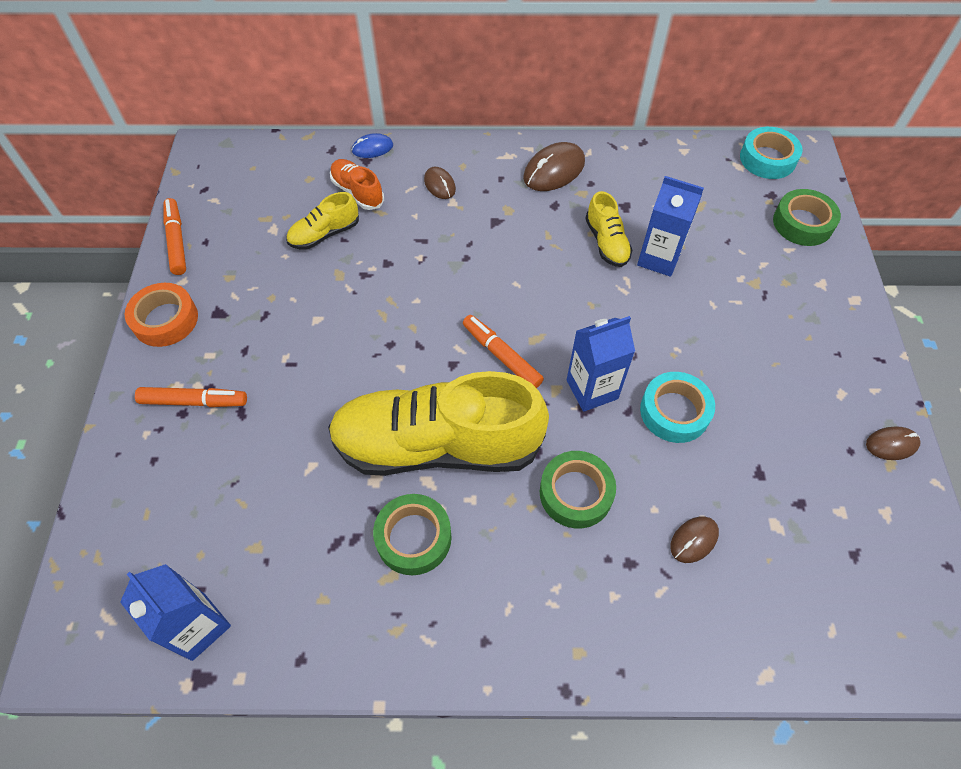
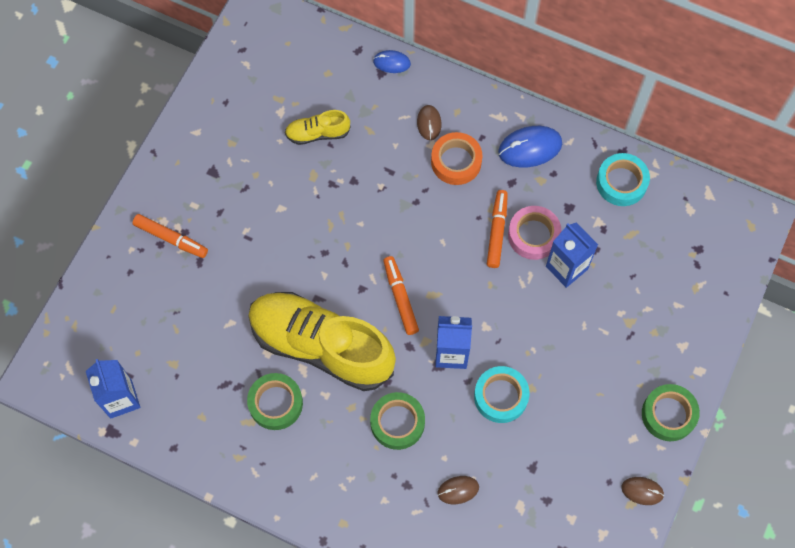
camera: 25 degrees right, 10 degrees up
(165, 320) = (173, 161): orange tape -> orange tape (456, 162)
(177, 241) = (205, 92): orange marker -> orange marker (497, 231)
(357, 192) = (360, 103): orange shoe -> none
(554, 170) = (530, 148): brown mouse -> blue mouse
(606, 242) = (533, 235): yellow shoe -> pink tape
(767, 159) = (719, 213): turquoise tape -> turquoise tape (621, 182)
(802, 223) = (705, 286): green tape -> green tape (668, 414)

